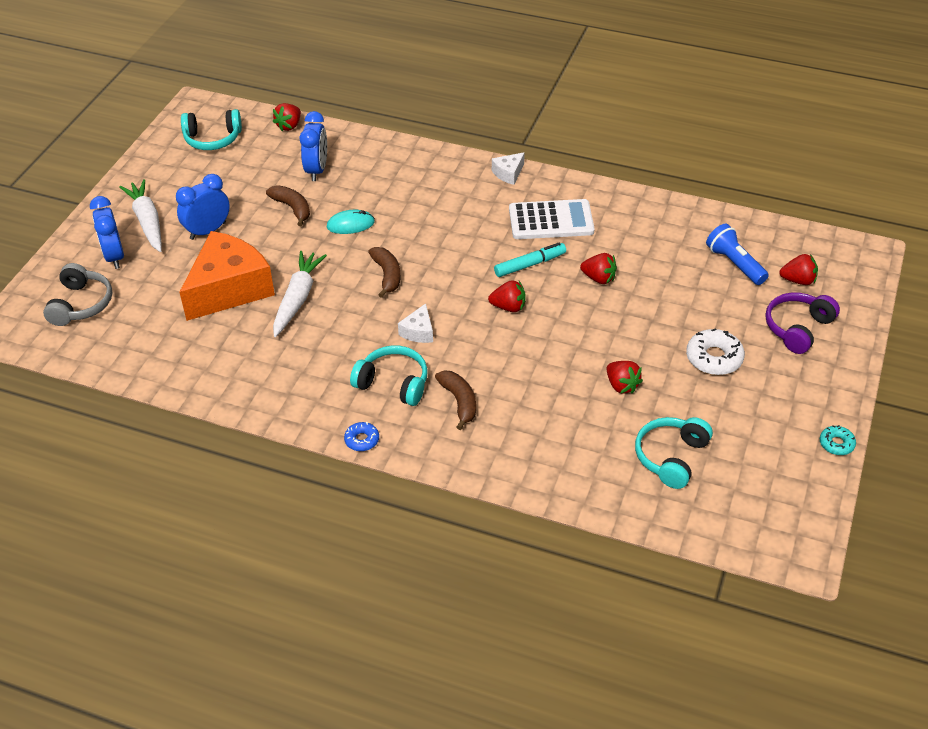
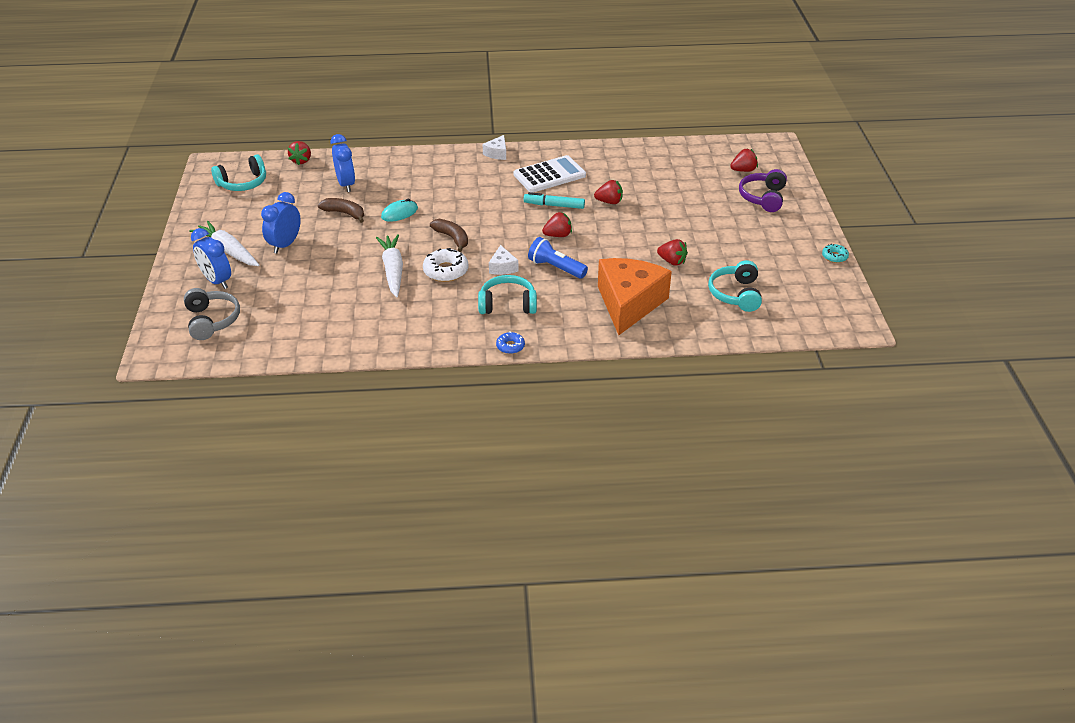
camera: 25 degrees left, 5 degrees down
(229, 289) = (332, 278): orange cheese -> orange cheese (628, 304)
(459, 402) = (565, 302): brown banana -> none
(530, 264) = (554, 205): turquoise marker -> turquoise marker turned 120 degrees counterclockwise
(714, 358) = (721, 229): white donut -> white donut (446, 271)
(735, 264) = (695, 171): blue flashlight -> blue flashlight (556, 268)

